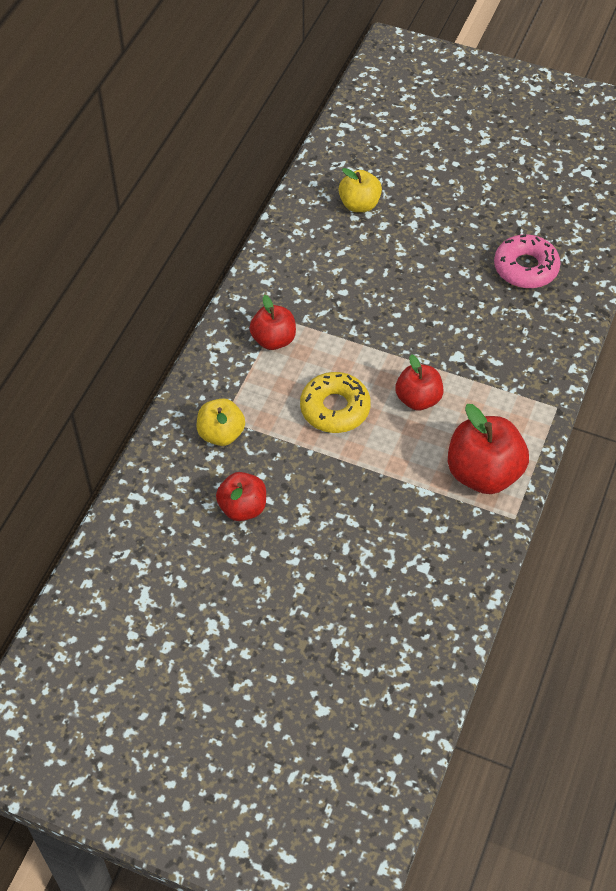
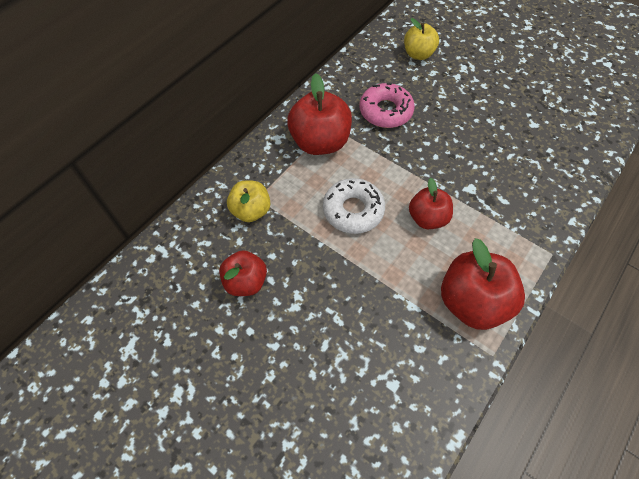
camera: 15 degrees right, 5 degrees up
(273, 340) = (320, 142): red apple -> red apple, size x1.61
(335, 408) = (353, 210): yellow donut -> white donut
(525, 268) = (544, 127): pink donut -> pink donut (385, 111)

